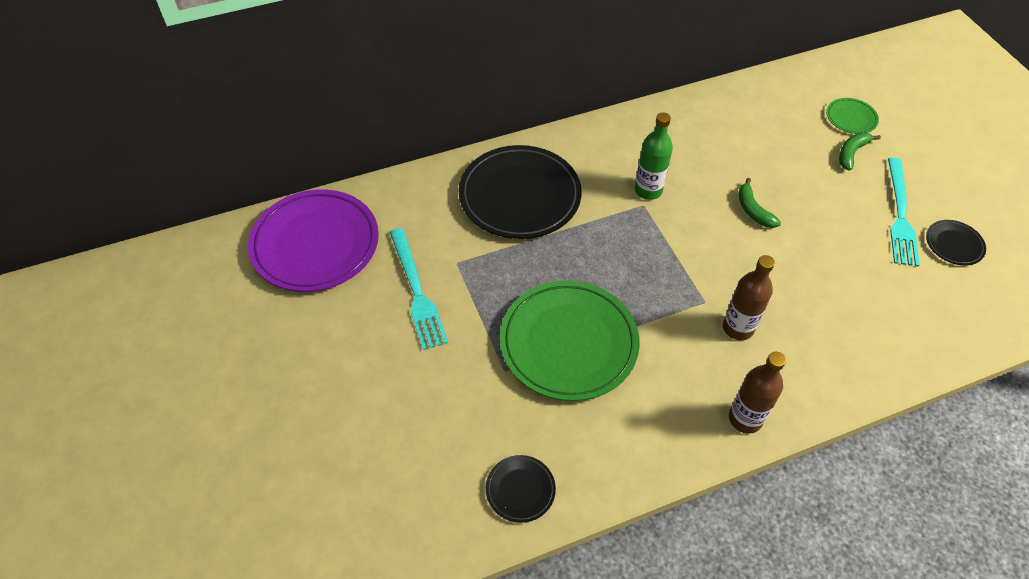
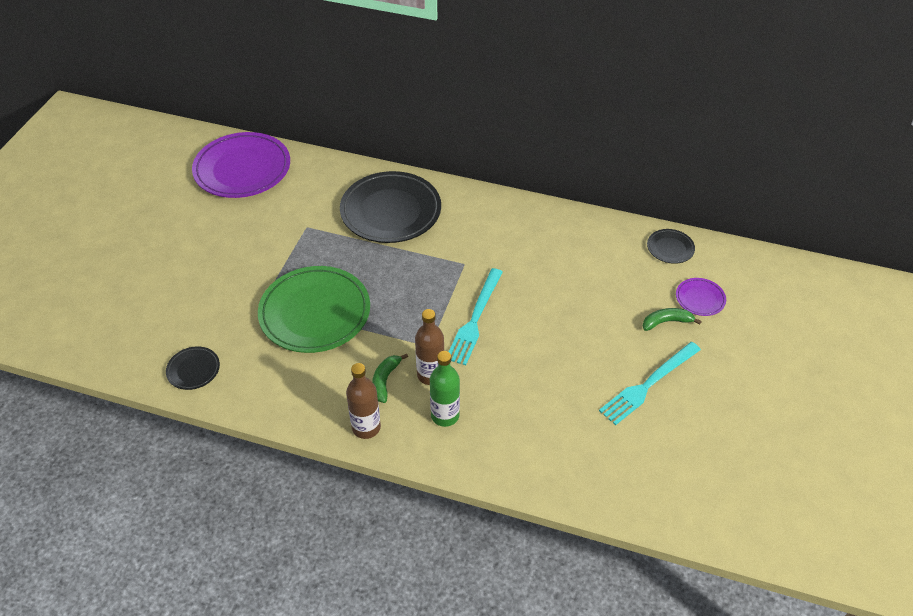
camera: 40 degrees right, 5 degrees down
(417, 291) = (265, 229): turquoise fork -> turquoise fork (475, 319)
(648, 190) = (479, 257): green bottle -> green bottle (445, 415)
(753, 210) = (537, 313): green banana -> green banana (385, 380)
(851, 118) = (700, 299): green plate -> purple plate
(954, 244) = (665, 430): black plate -> black plate (670, 248)

